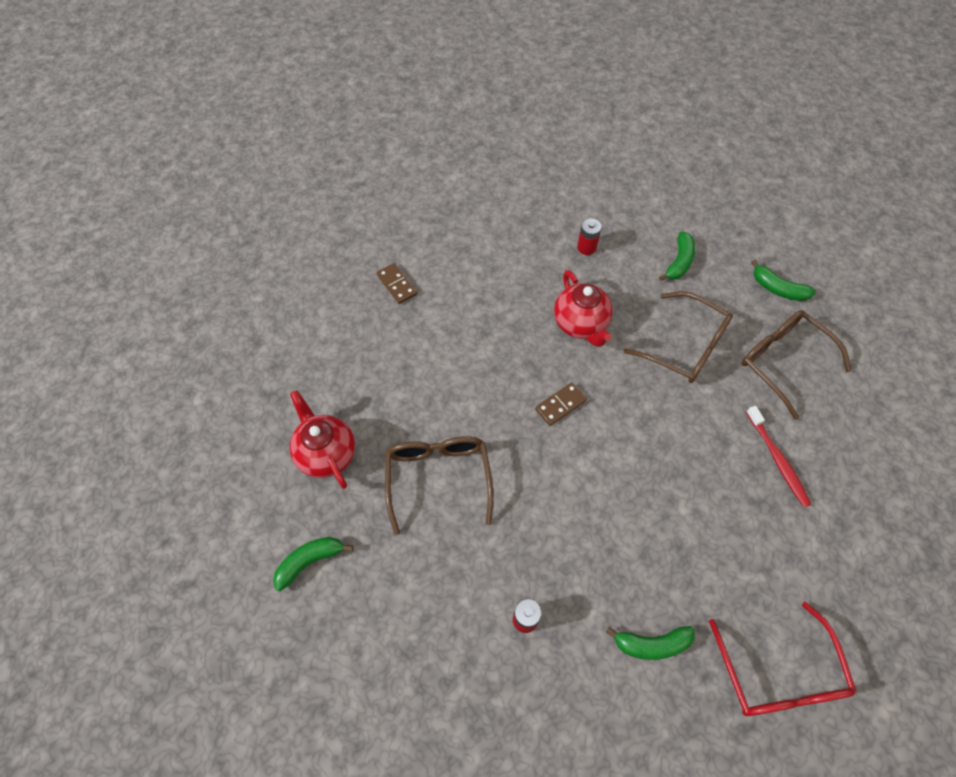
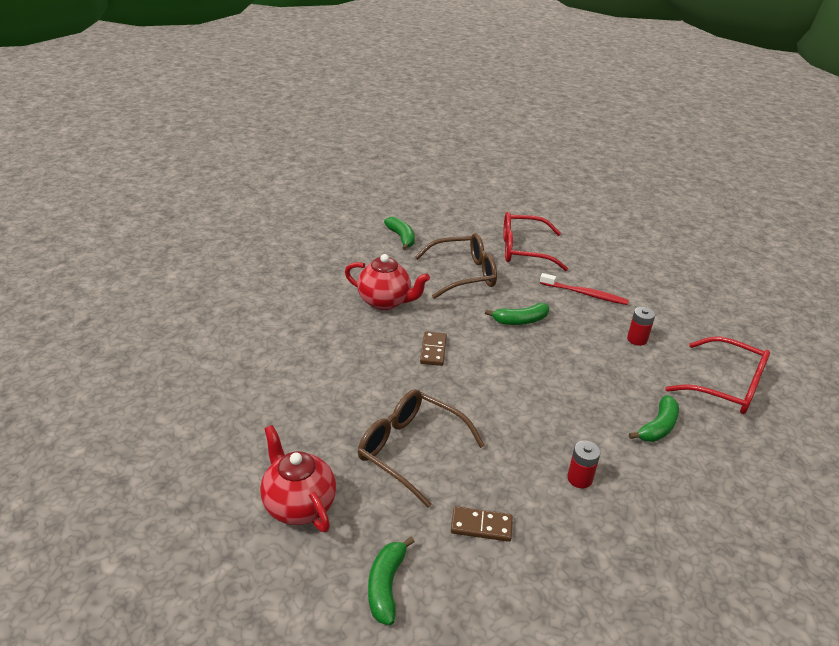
camera: 50 degrees left, 25 degrees down
(326, 454) = (299, 505): red teapot -> red teapot turned 45 degrees clockwise
(397, 284) = (211, 361): brown domino -> brown domino (481, 526)
(586, 247) = (332, 261): red battery -> red battery (637, 339)
(778, 289) = (473, 220): green banana -> green banana (520, 320)
(783, 362) = (524, 250): brown glasses -> red glasses

